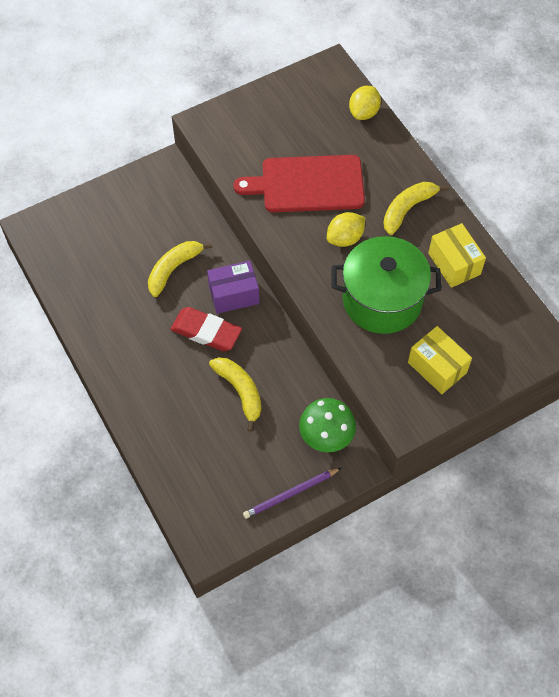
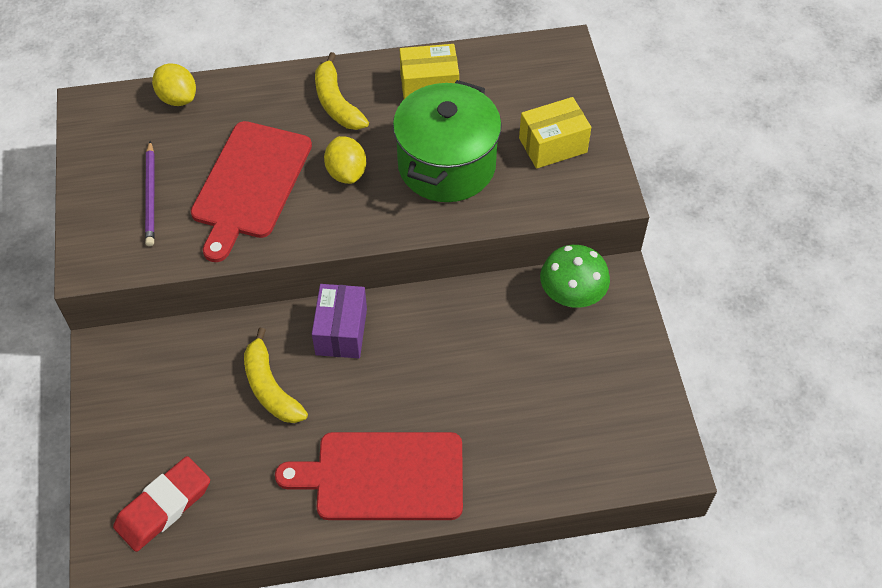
camera: 70 degrees left, 5 degrees down
(131, 359) = (383, 476): none -> red cutting board
(206, 332) = (380, 377): red eraser -> red eraser (163, 506)
(240, 391) = (479, 365): yellow banana -> none
(291, 494) = (632, 353): purple pencil -> purple pencil (151, 195)

